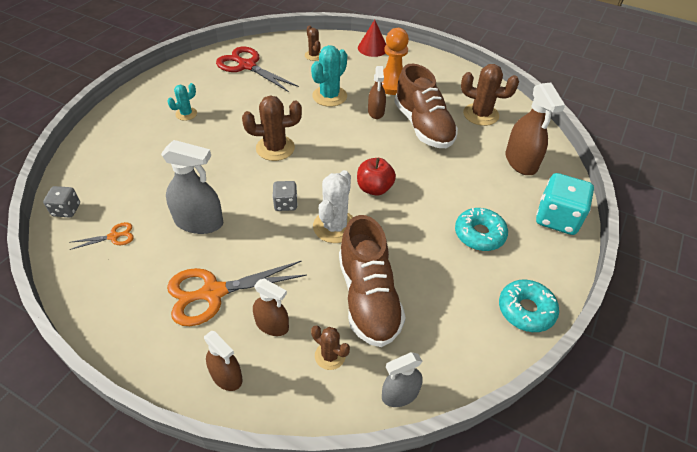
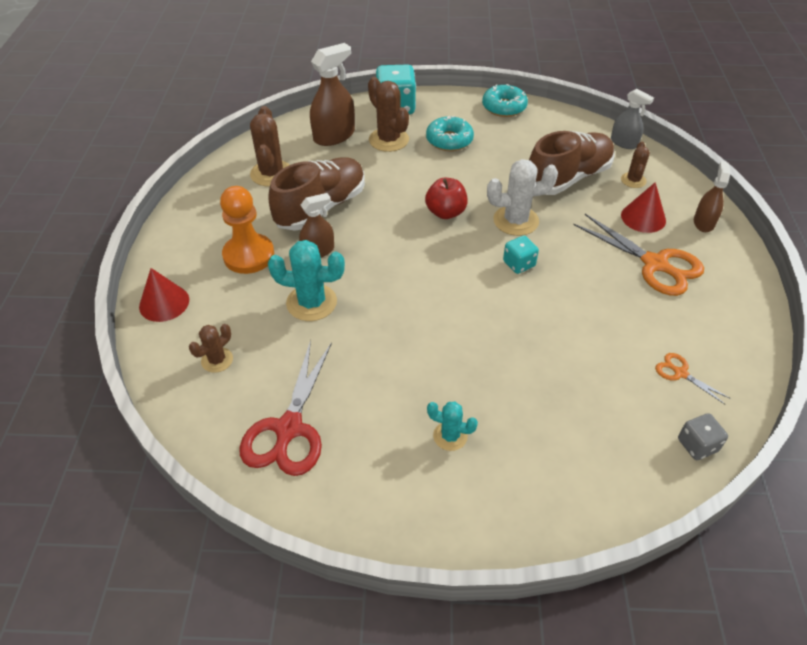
camera: 115 degrees left, 0 degrees up
(199, 222) = (599, 316): grey spray bottle -> none
(272, 325) = (643, 217): brown spray bottle -> red cone
(275, 148) = (446, 309): brown cactus -> brown cactus (388, 140)
(285, 204) = (519, 264): grey dice -> turquoise dice

